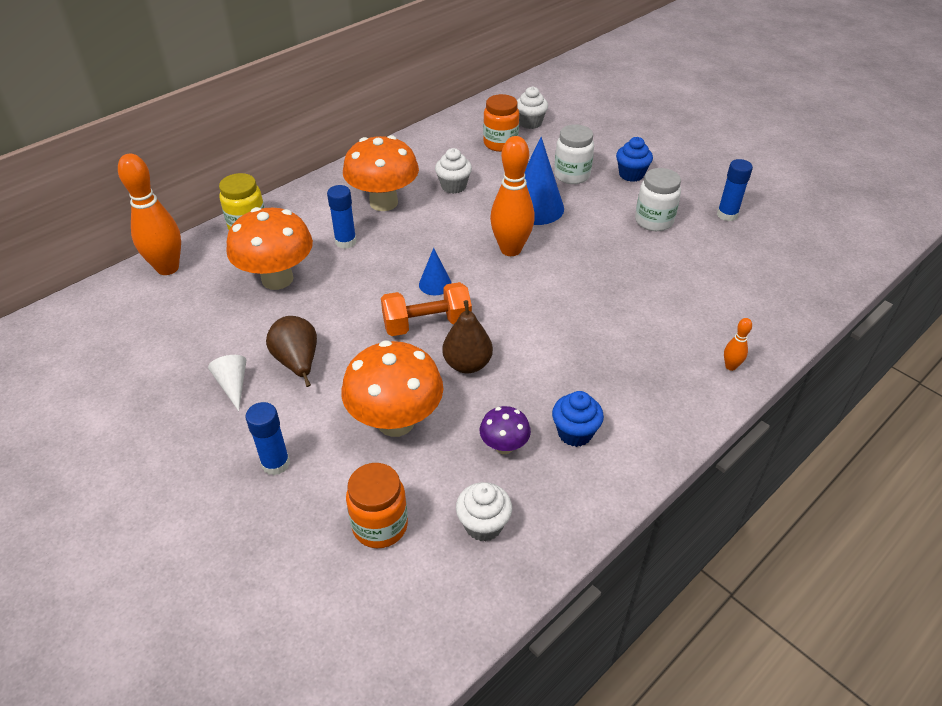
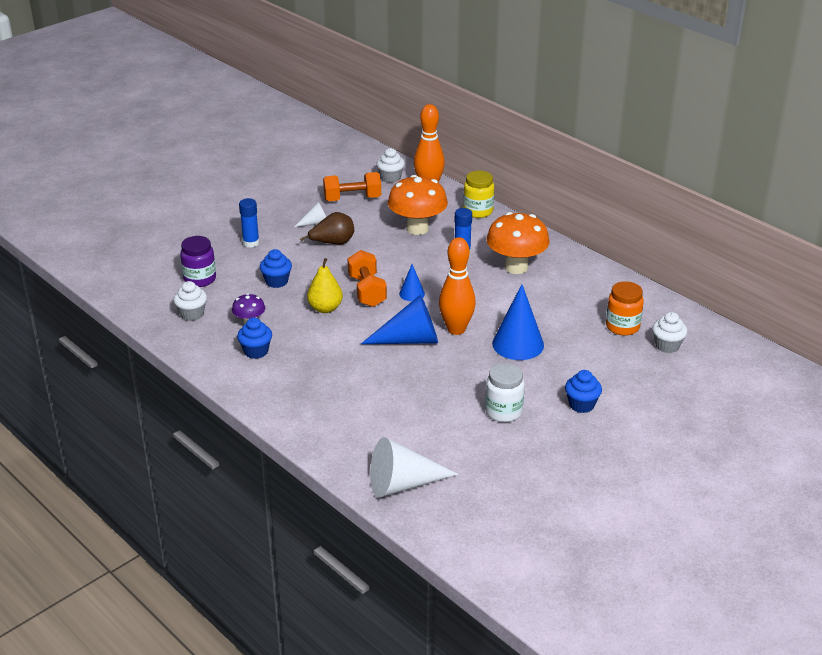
camera: 90 degrees right, 10 degrees down
(173, 345) = (352, 199): none -> orange dumbbell
(380, 526) = (200, 279): orange jar -> purple jar
(396, 422) = (276, 281): orange mushroom -> blue cupcake
(453, 186) = (545, 301): white cupcake -> white cupcake (390, 178)
(467, 364) = (325, 308): brown pear -> yellow pear
(534, 286) = (410, 340): none -> blue cone
(572, 175) = (574, 367): white jar -> none
(727, 215) = (518, 461): blue glue stick -> none
(730, 366) = (311, 432): orange bowling pin -> none
(791, 290) = (403, 484): none -> white cone

